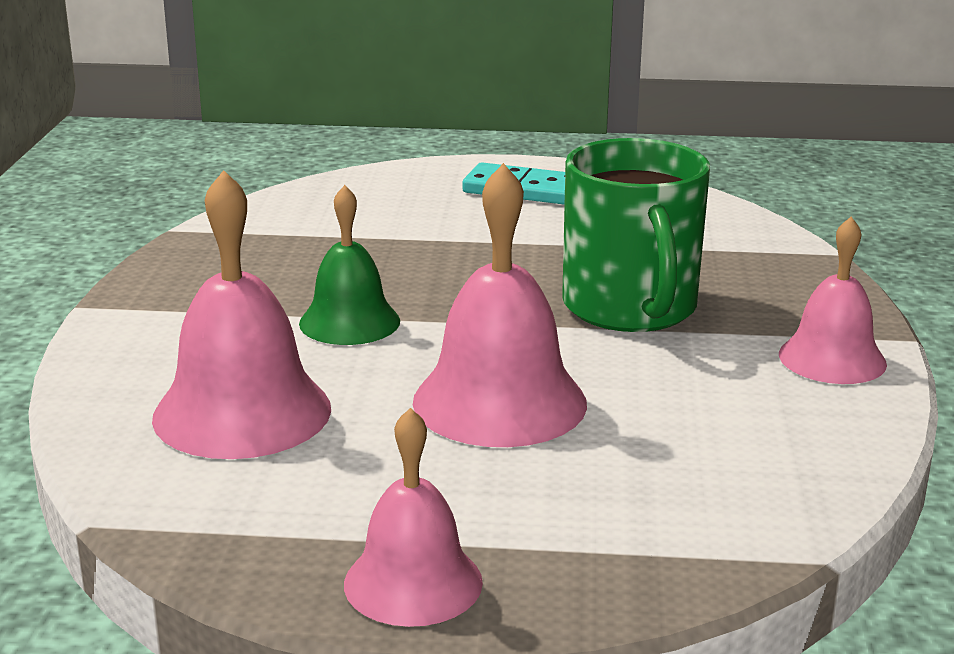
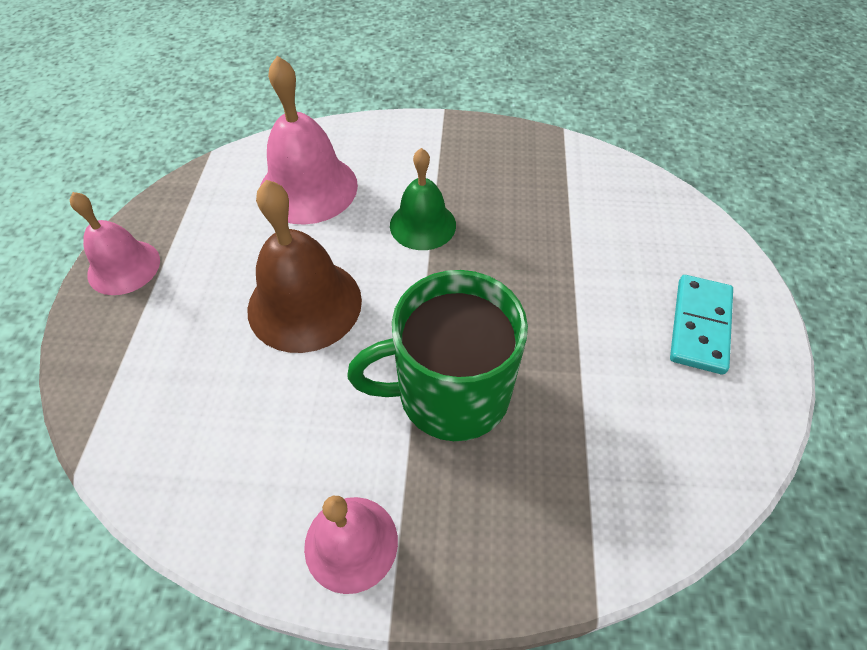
camera: 90 degrees right, 30 degrees up
(499, 402) = (304, 304): pink bell -> brown bell

